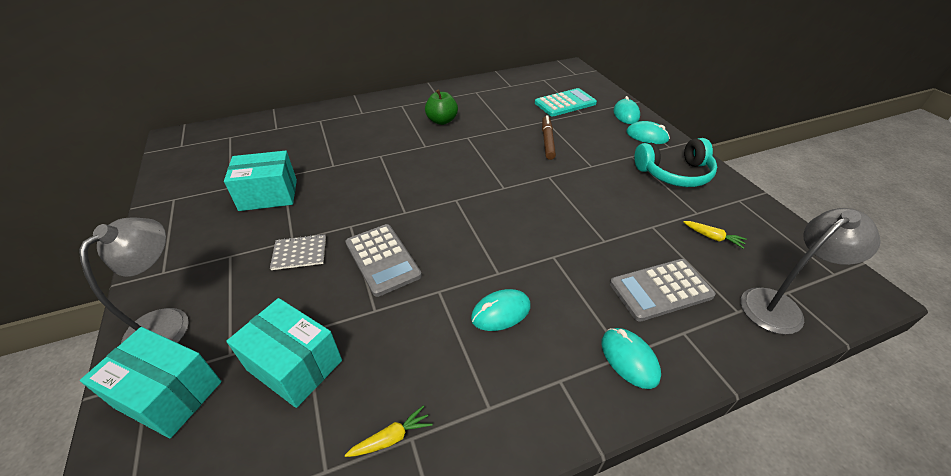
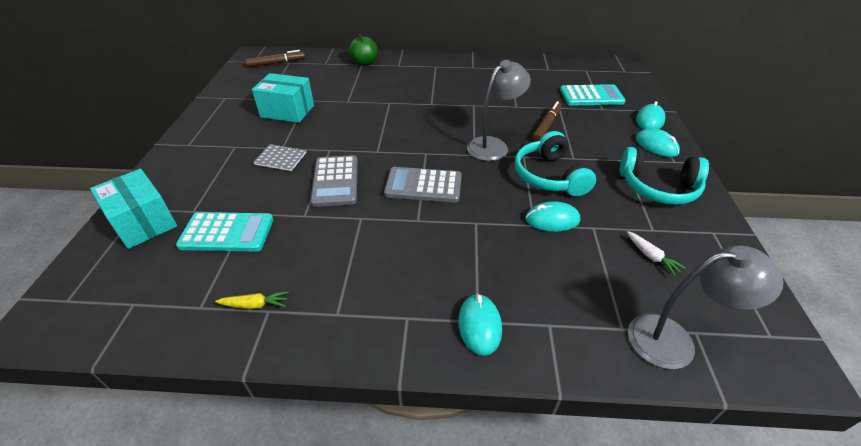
camera: 25 degrees right, 0 degrees up
(168, 322) = (171, 178): grey lamp -> grey lamp (493, 145)
(214, 141) = (276, 63): none -> brown marker
(295, 365) = (227, 233): turquoise box -> turquoise calculator
(442, 121) = (461, 86): green apple -> green apple (364, 63)
(501, 312) = (397, 250): turquoise mouse -> turquoise mouse (552, 219)
(584, 189) = (549, 176): none -> turquoise headphones
(660, 290) = (556, 282): grey calculator -> grey calculator (423, 185)
(712, 237) = (651, 256): yellow carrot -> white carrot

